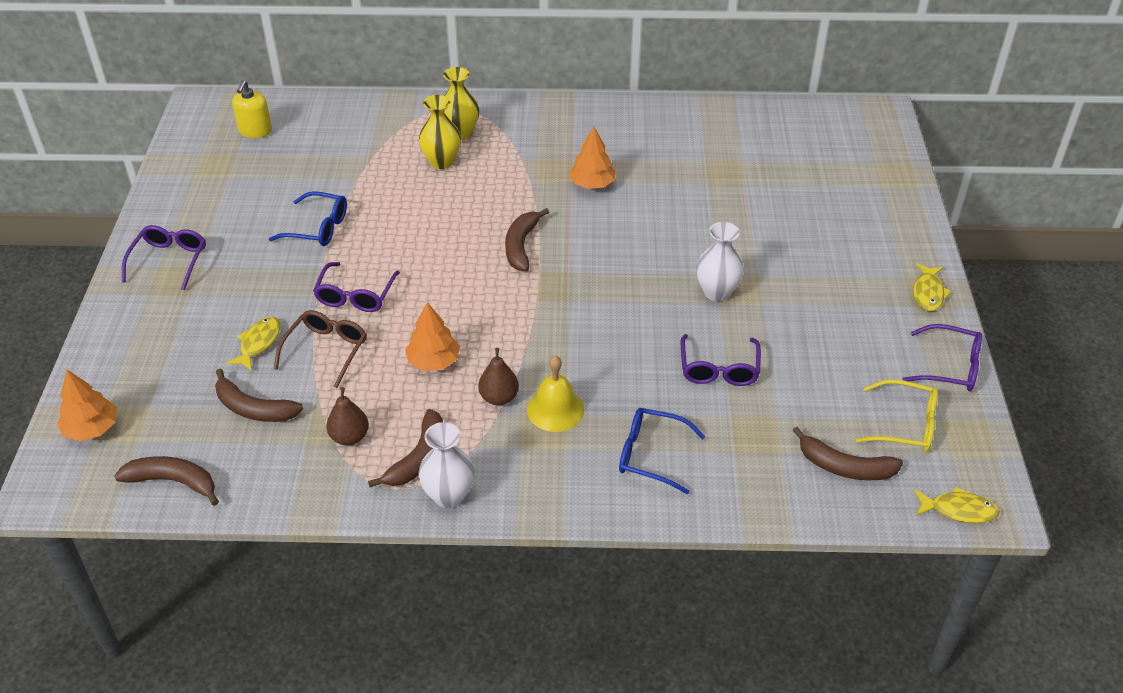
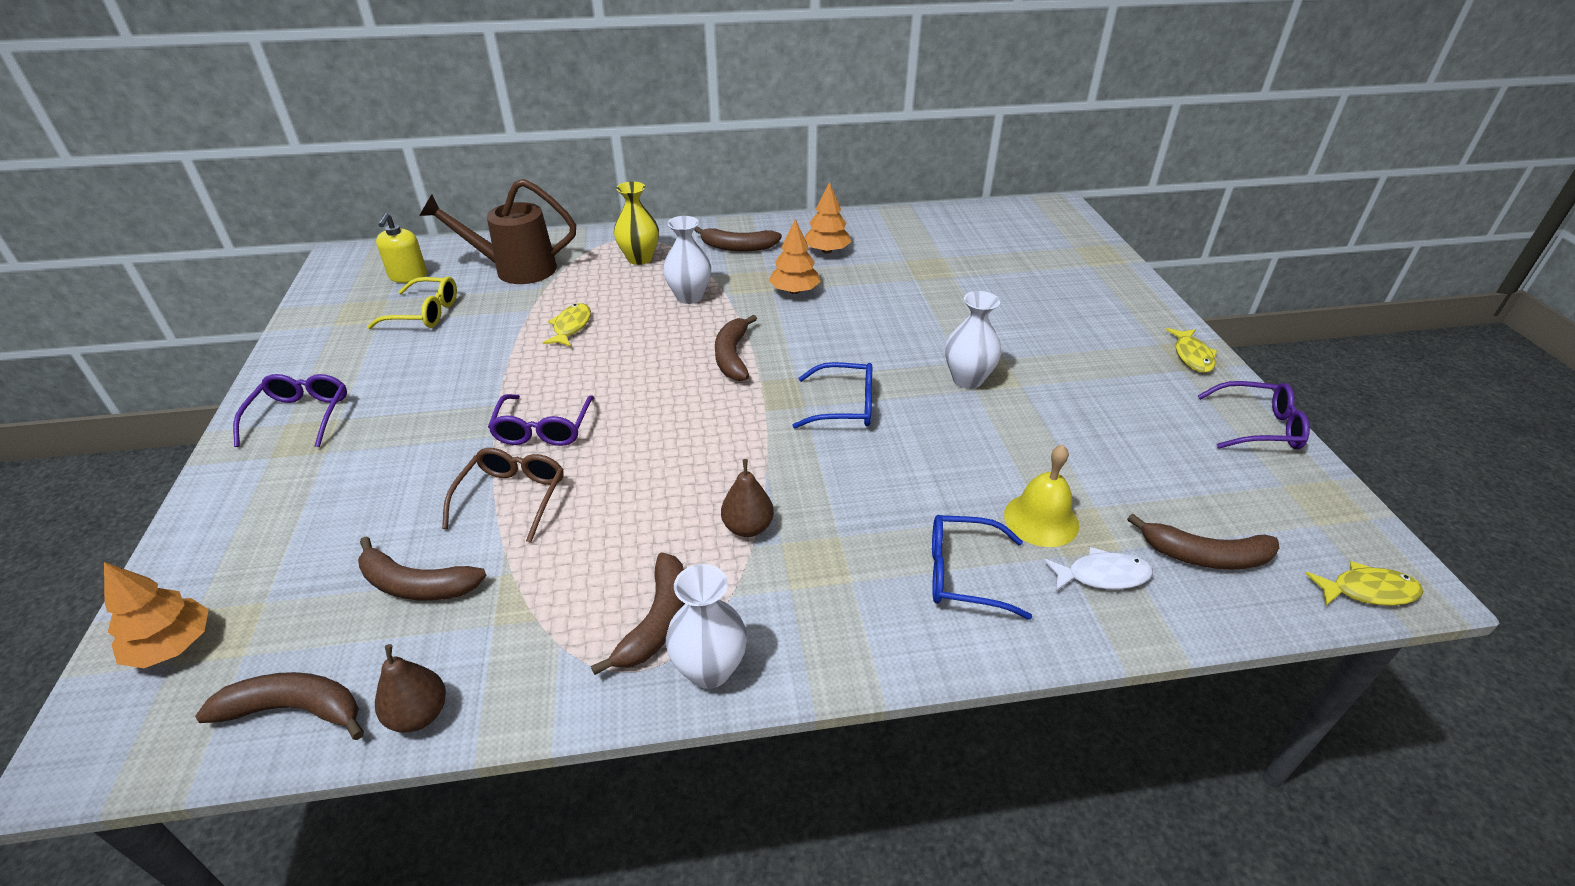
camera: 10 degrees left, 5 degrees down
(259, 343) = (420, 499): yellow fish -> yellow fish (571, 326)
(318, 228) = (488, 362): blue glasses -> blue glasses (844, 406)
(348, 134) = (516, 270): none -> brown watering can
(349, 437) = (556, 606): brown pear -> brown pear (419, 714)
(433, 361) = (654, 494): orange tree -> orange tree (827, 251)
(442, 162) = (624, 286): yellow vase -> none
(497, 180) = (689, 297): none -> white vase
(553, 129) = (738, 247): none -> brown banana
(555, 409) = (823, 533): yellow bell -> yellow bell (1041, 519)
(719, 369) = (1004, 460): purple glasses -> none
(757, 470) = (1102, 575): none -> white fish
(905, 425) = (1247, 496): yellow glasses -> yellow glasses (425, 313)

